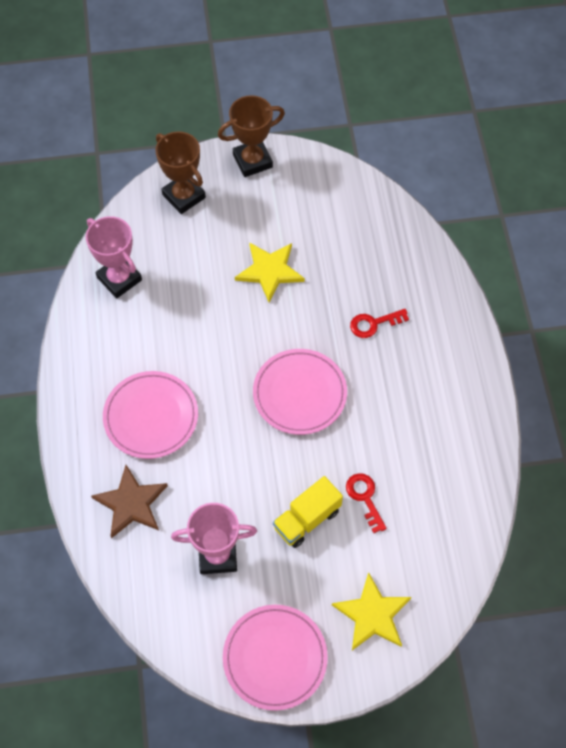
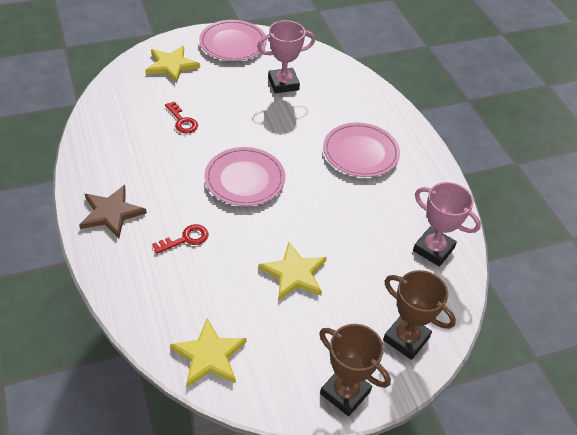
camera: 165 degrees right, 15 degrees down
(131, 503) = (353, 104): brown star -> brown star (111, 213)
(252, 161) = (345, 393): brown trophy -> brown trophy turned 75 degrees clockwise
(307, 519) = (224, 106): yellow truck -> none
(362, 205) = (209, 355): none -> yellow star

